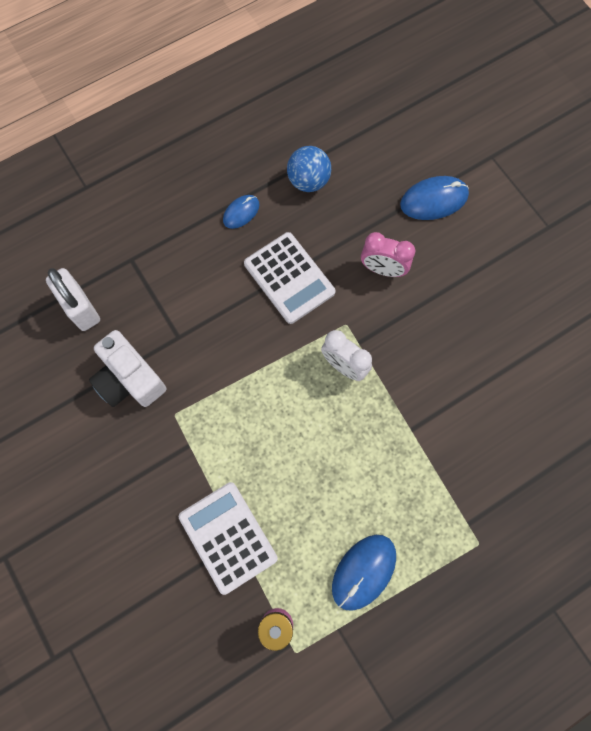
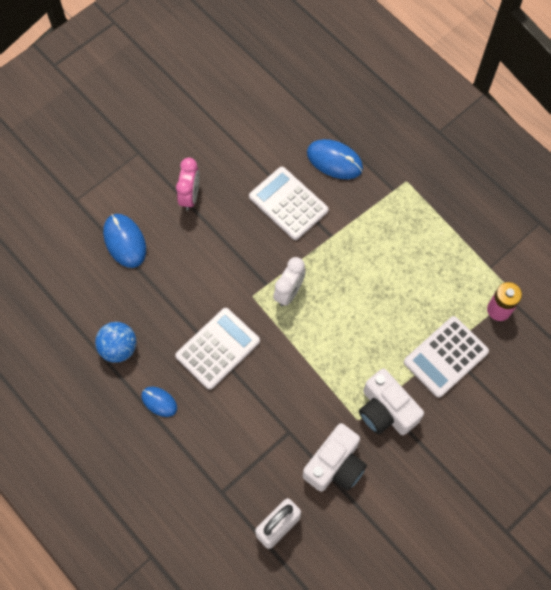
camera: 100 degrees left, 5 degrees down
(178, 449) = (386, 410): none -> white camera
(364, 572) = (446, 255): blue mouse -> blue mouse (334, 161)
(383, 269) = (197, 274): pink clock -> pink clock (190, 196)
(462, 385) = (288, 204): none -> white calculator

